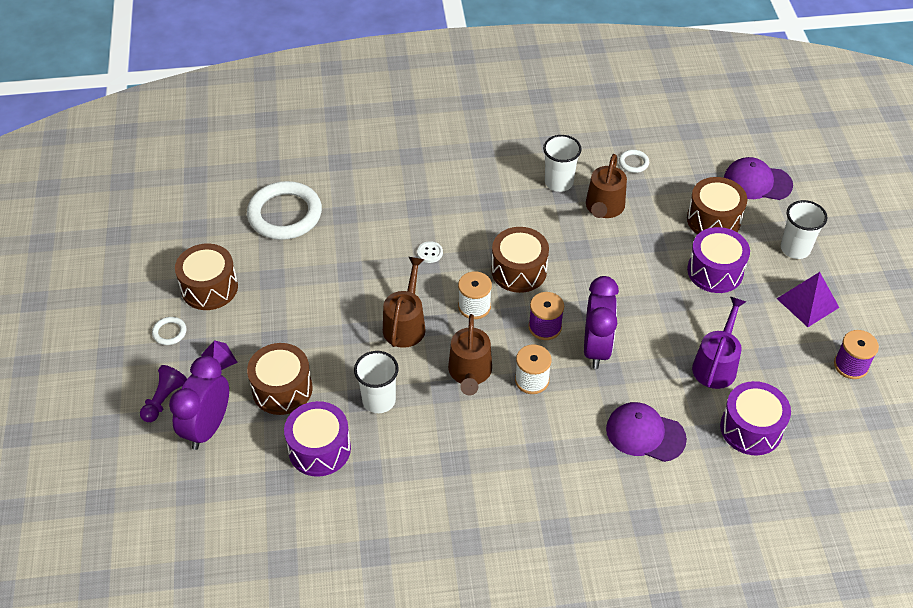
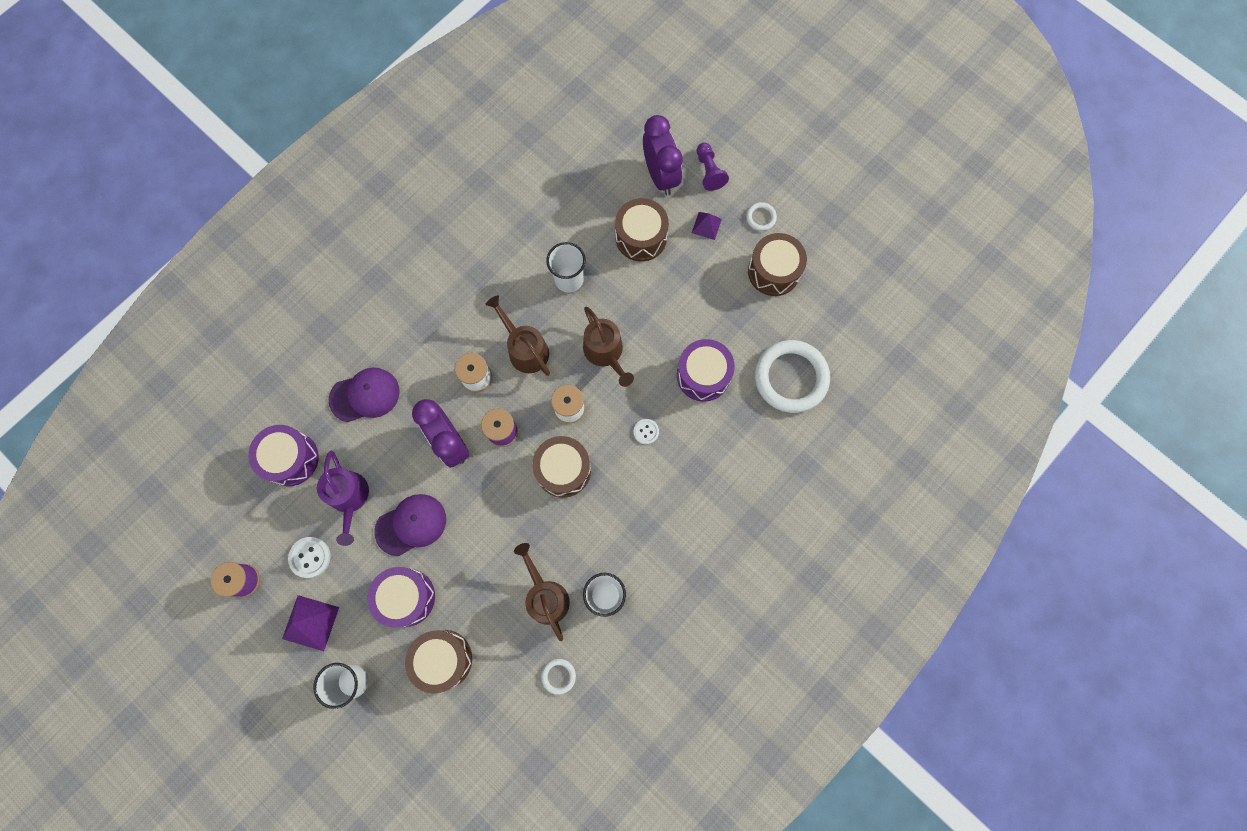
camera: 140 degrees right, 25 degrees up
(319, 449) = (575, 216): purple drum -> purple drum (703, 375)
(757, 182) = (432, 743): purple cap -> purple cap (411, 525)
(780, 345) = (310, 557): none -> white button

